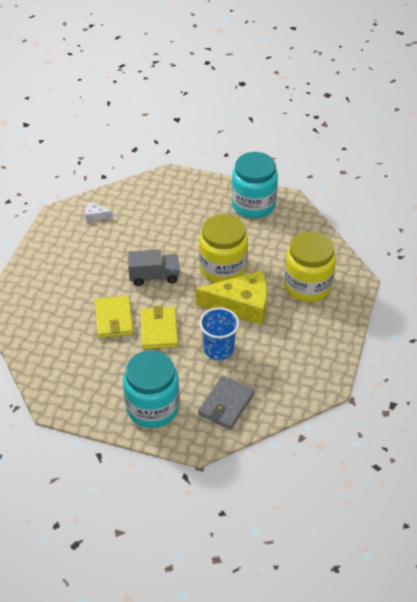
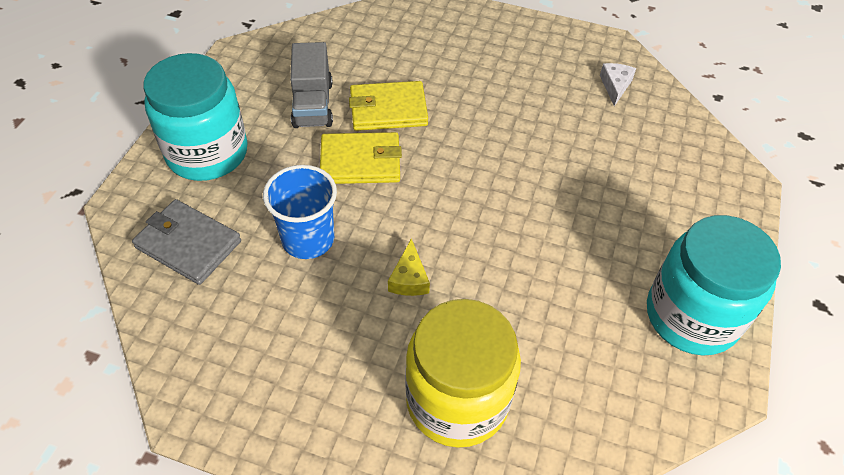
camera: 90 degrees right, 5 degrees up
(154, 276) = (480, 157): grey truck -> grey truck (313, 104)
(223, 268) = (502, 254): yellow jar -> none
(241, 305) = (409, 278): yellow cheese -> yellow cheese, size x0.42

